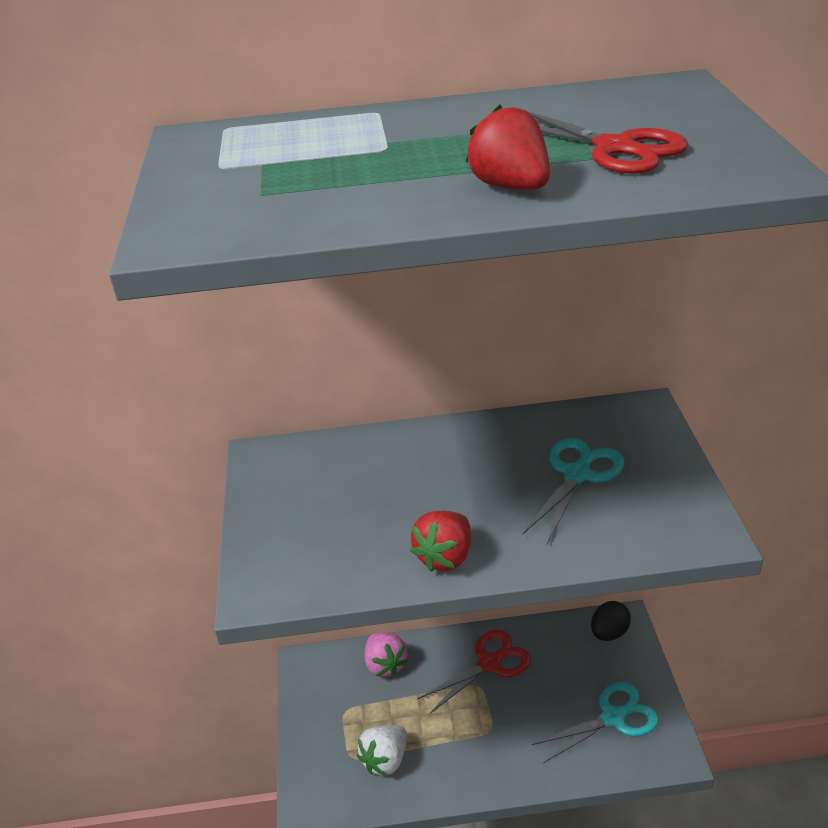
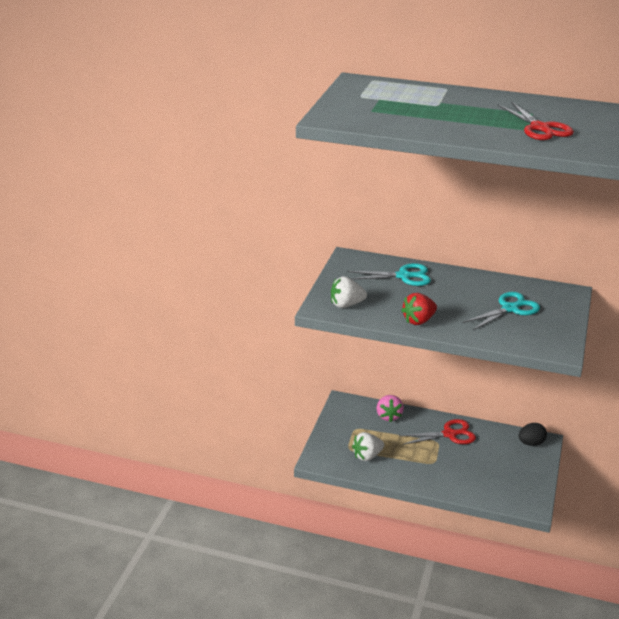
camera: 20 degrees right, 5 degrees down
(301, 566) = (346, 305): none -> white strawberry
(511, 187) = (478, 132): red strawberry -> none
(613, 718) = (508, 480): turquoise scissors -> turquoise scissors (404, 276)

